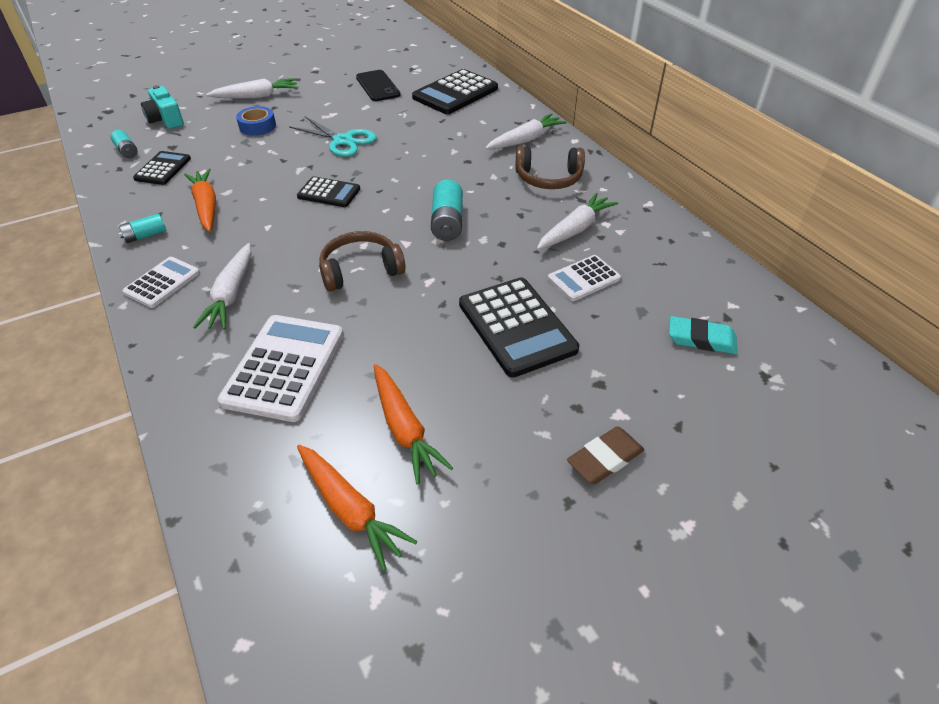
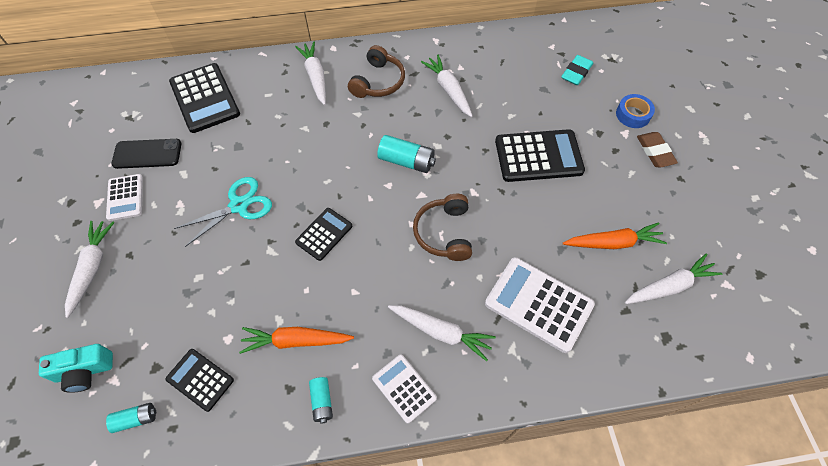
camera: 70 degrees left, 15 degrees up
(257, 126) = (163, 276): blue tape -> blue tape (633, 115)
(350, 509) = (669, 286): orange carrot -> white carrot
(583, 279) = (503, 105): white calculator -> white calculator (125, 197)

